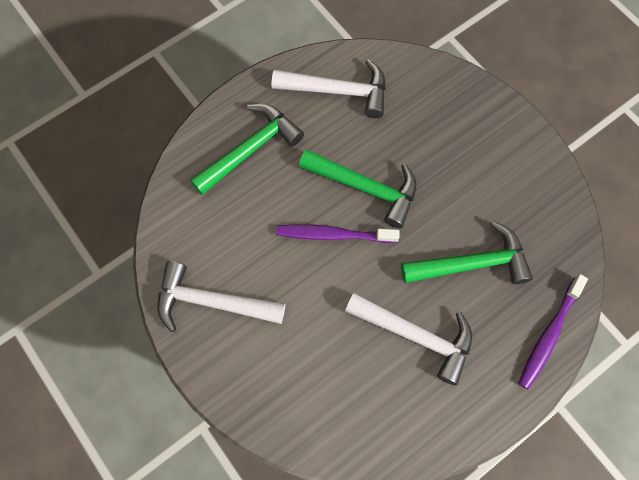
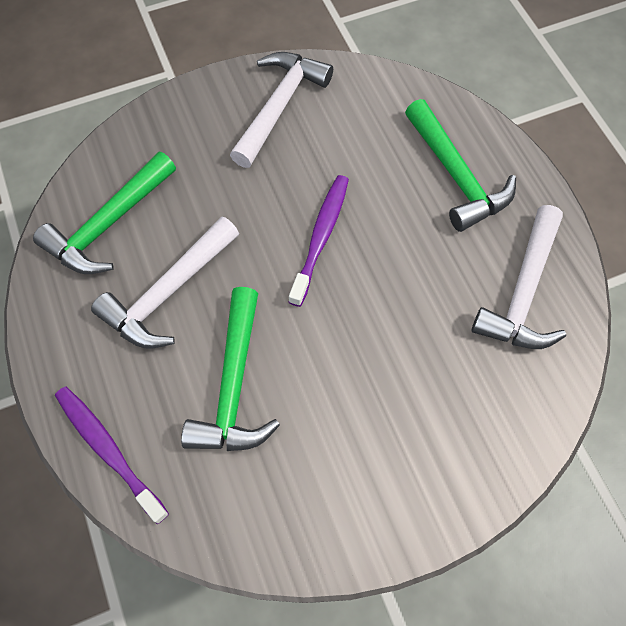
camera: 105 degrees right, 5 degrees down
(365, 188) = (373, 288): green hammer -> green hammer (108, 225)

